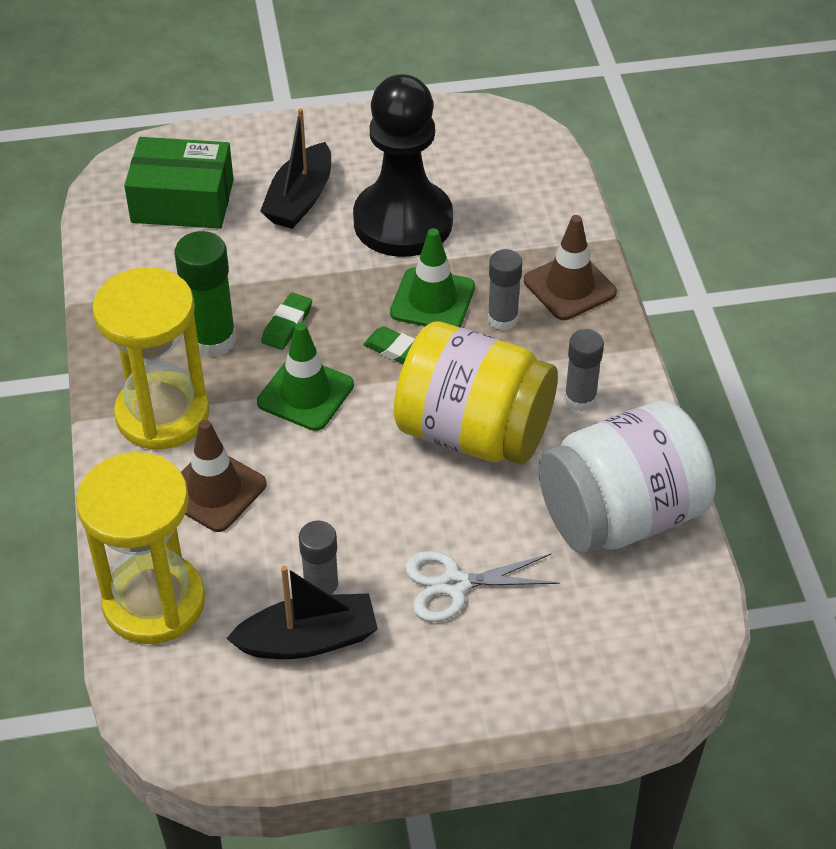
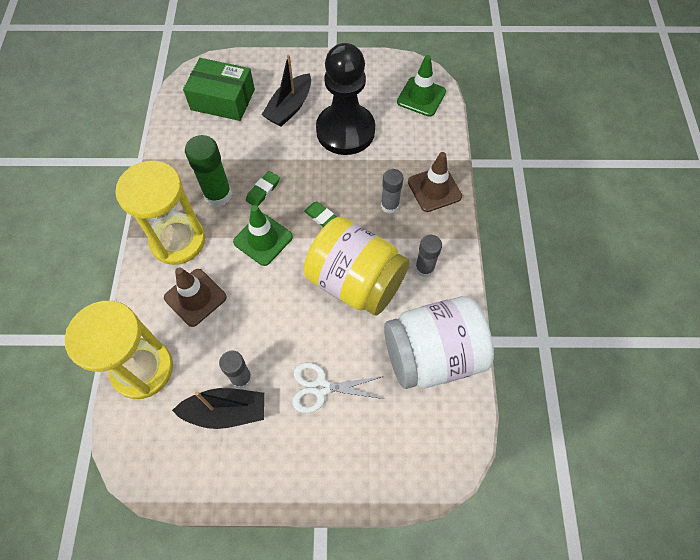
camera: 10 degrees right, 15 degrees up
(432, 300) = (351, 186): green traffic cone -> green traffic cone (421, 97)

